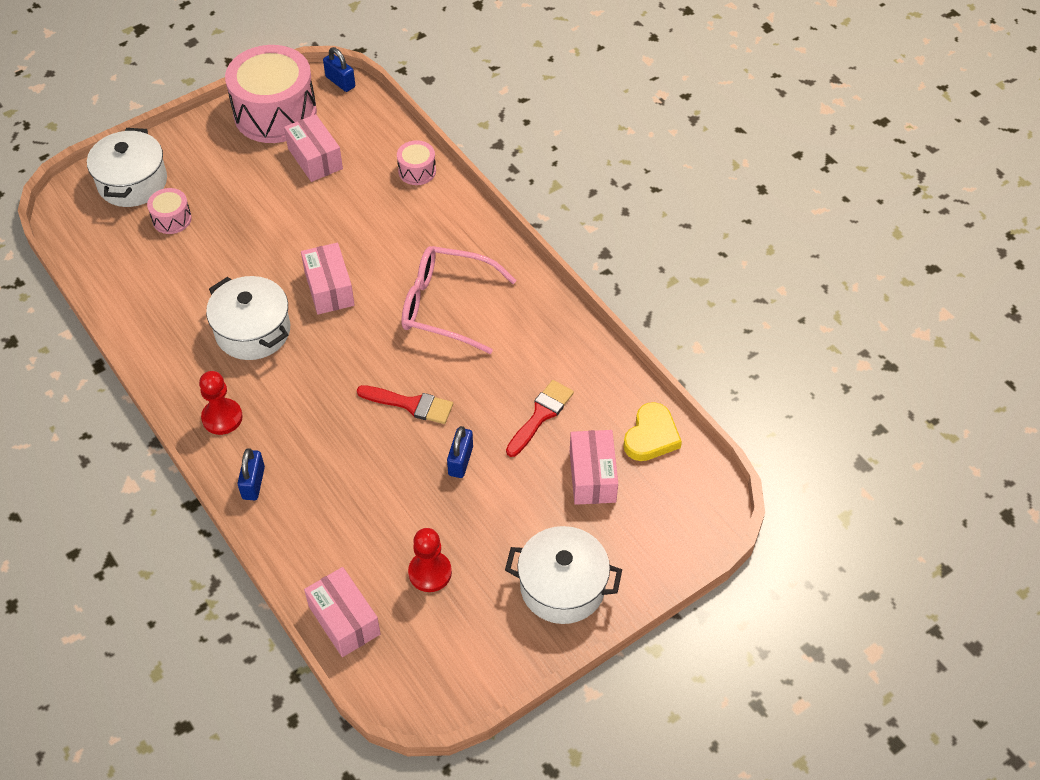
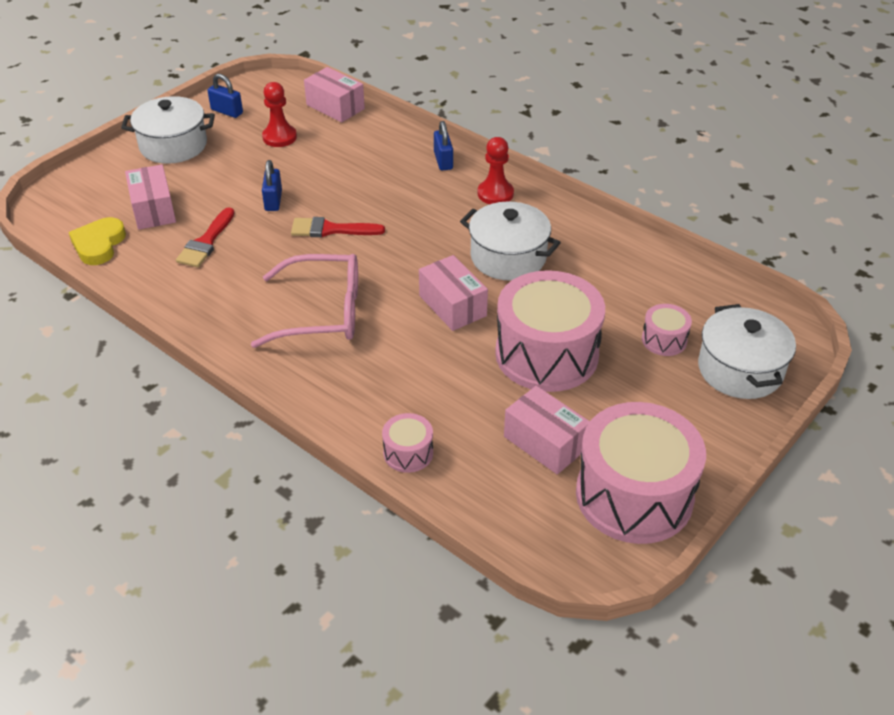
camera: 165 degrees right, 10 degrees down
(274, 226) = (546, 354): none -> pink drum
(340, 82) = (573, 566): blue padlock -> blue padlock (227, 111)

